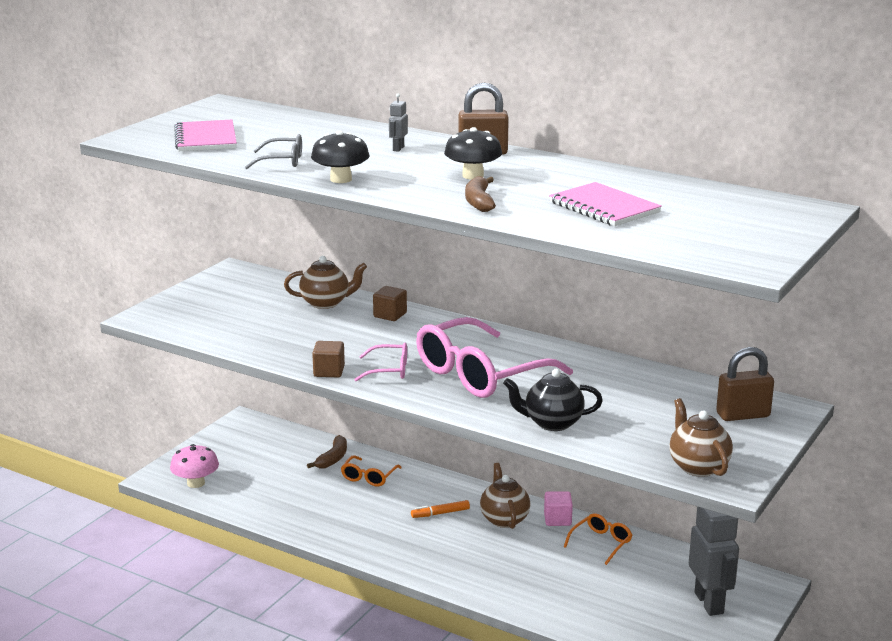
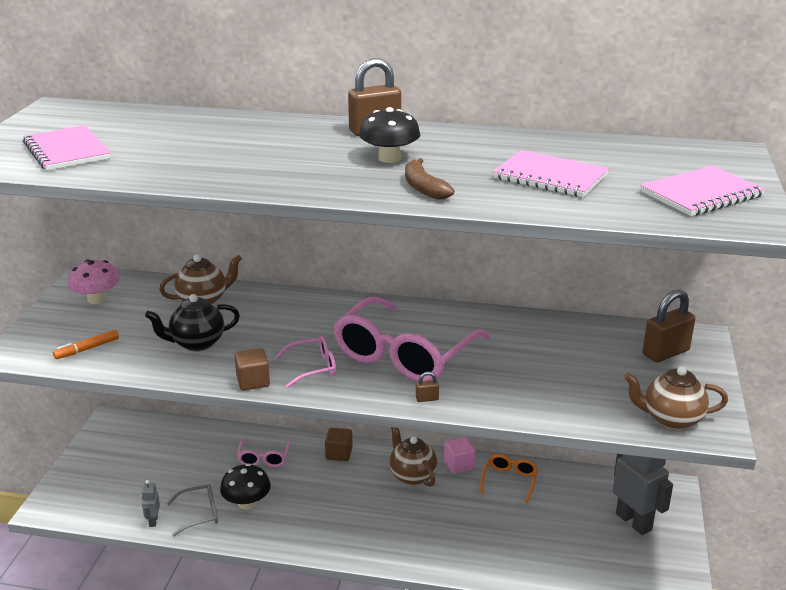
camera: 20 degrees left, 5 degrees up
(196, 483) = (92, 504): pink mushroom -> pink mushroom (97, 299)
(282, 161) = (174, 167): grey glasses -> grey glasses (199, 514)
(333, 458) = (219, 445): brown banana -> none
(341, 179) = (256, 181): black mushroom -> black mushroom (247, 503)
(369, 477) = (264, 458): orange glasses -> pink glasses
(390, 315) = (275, 303): brown cube -> brown cube (339, 453)
(398, 148) = (286, 137): grey robot -> grey robot (153, 521)
(440, 513) = (351, 483): orange marker -> orange marker (87, 349)
(475, 411) = (427, 399): none -> brown padlock
(552, 423) = (508, 398): black teapot -> black teapot (197, 343)
(698, 466) = (671, 419): brown teapot -> brown teapot turned 45 degrees counterclockwise
(732, 238) = (701, 194): none -> pink notebook

